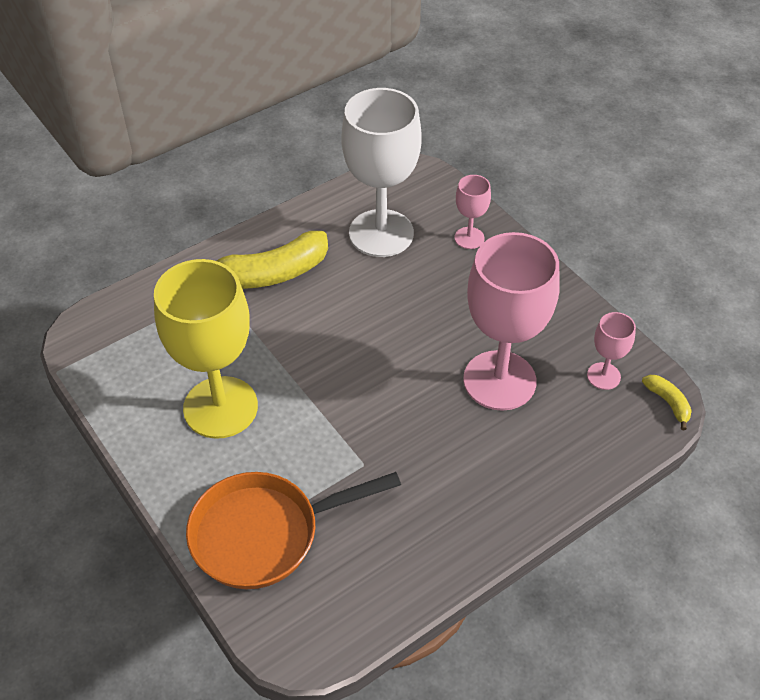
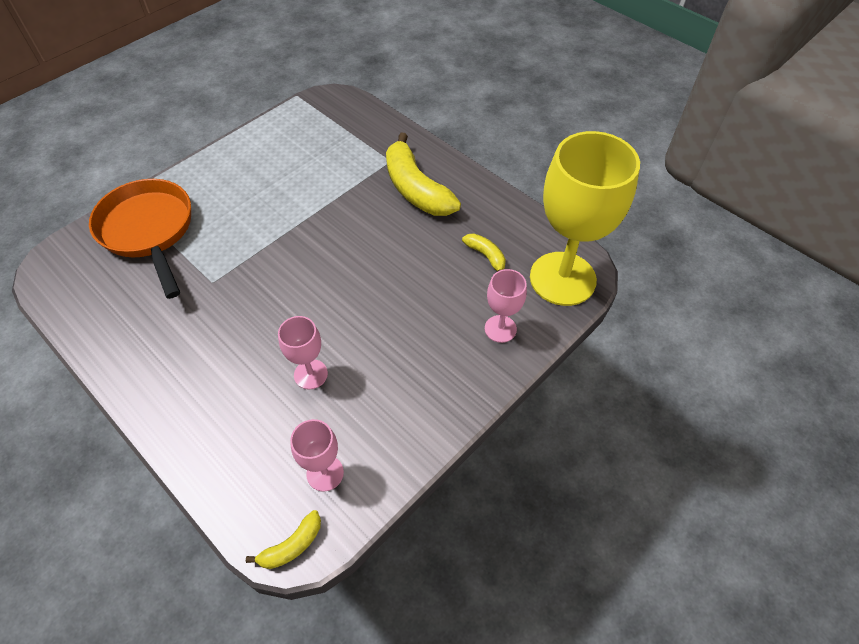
camera: 80 degrees right, 5 degrees up
(220, 407) = (268, 185): yellow goblet -> yellow goblet (562, 278)
(381, 233) = (486, 256): white goblet -> yellow banana
(499, 380) = (310, 374): pink goblet -> pink goblet, size x0.46

